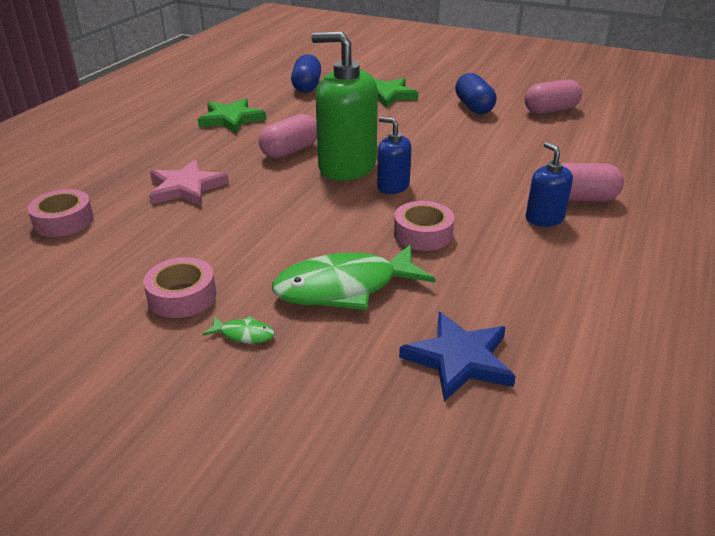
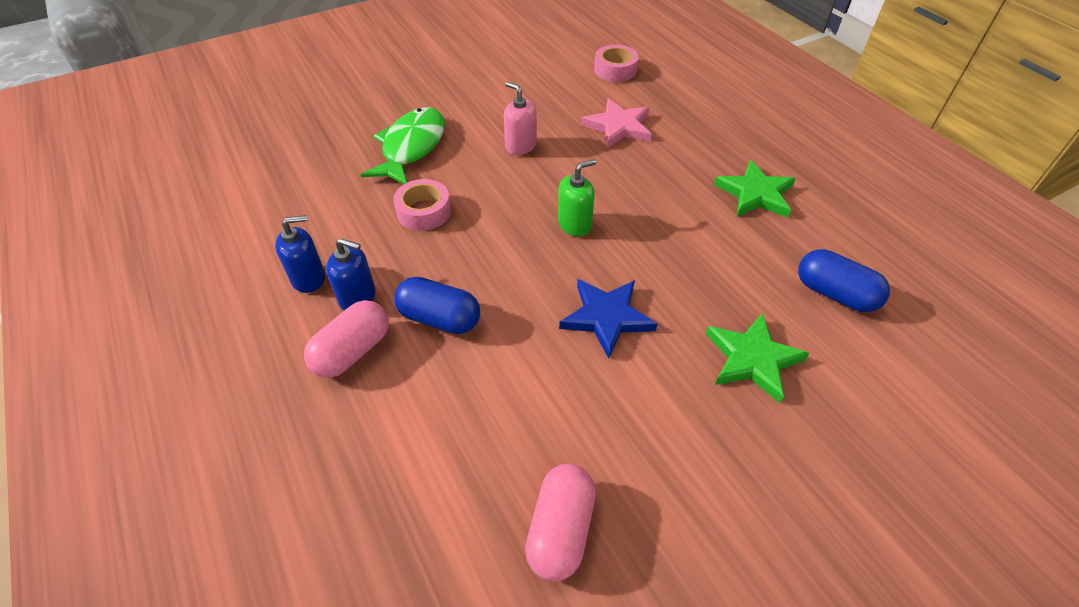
camera: 125 degrees right, 15 degrees up
(182, 296) = (477, 90): pink tape -> none
(244, 334) = (418, 99): green fish -> none
(270, 224) = (520, 146): none -> pink soap dispenser
(290, 151) = (641, 203): pink capsule -> none
(347, 167) = (574, 224): green soap dispenser -> green soap dispenser, size x0.52
(393, 186) = (510, 234): blue soap dispenser -> blue soap dispenser (309, 278)
(459, 359) = (302, 159): blue star -> blue star (606, 317)
(473, 107) = (643, 433): blue capsule -> blue capsule (439, 318)

